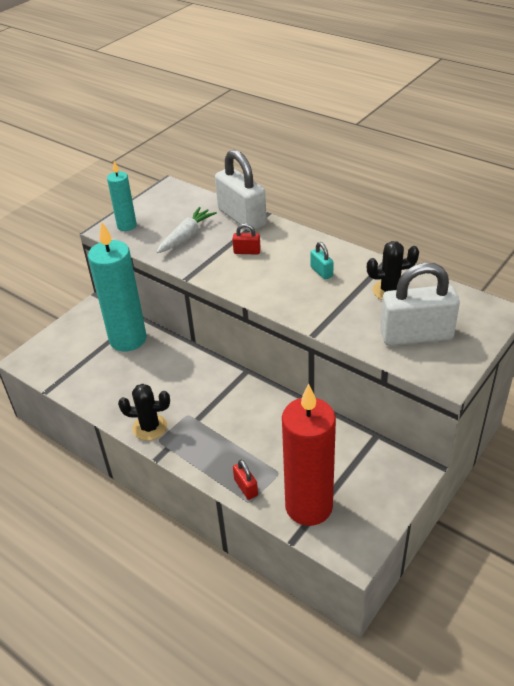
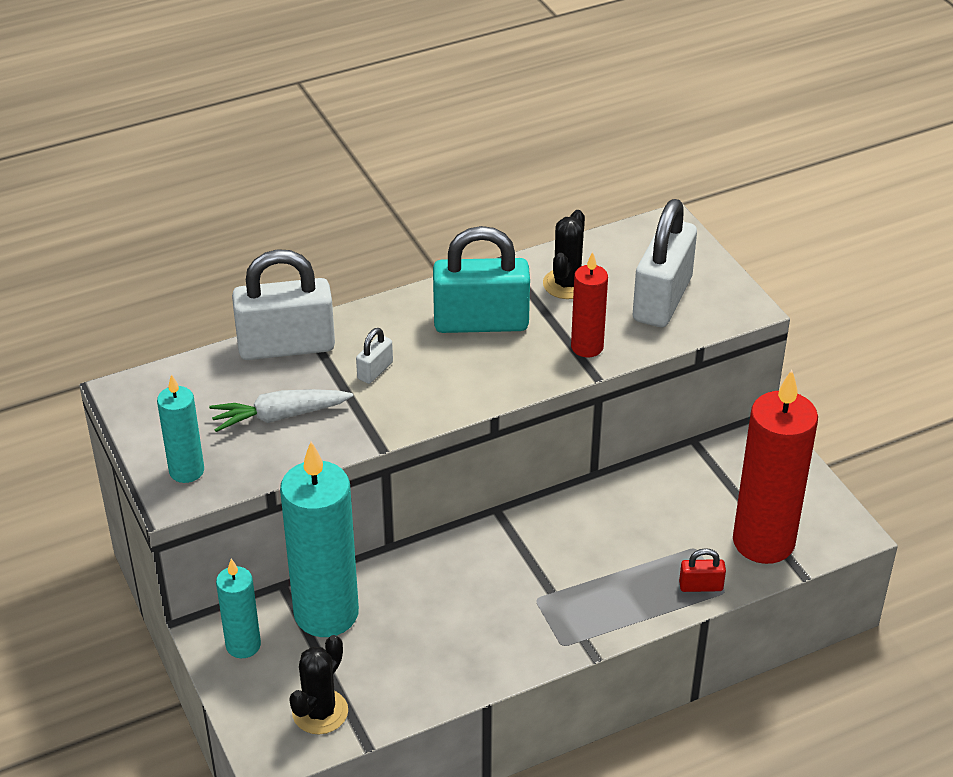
camera: 65 degrees left, 0 degrees up
(91, 321) = (243, 645): none -> turquoise candle
(150, 427) = (532, 646): black cactus -> black cactus (320, 712)
(186, 236) = (279, 416): white carrot -> white carrot turned 75 degrees counterclockwise
(247, 251) = (375, 371): red padlock -> white padlock
(321, 272) = (481, 322): turquoise padlock -> turquoise padlock, size x2.30
(337, 320) = (587, 347): none -> red candle

